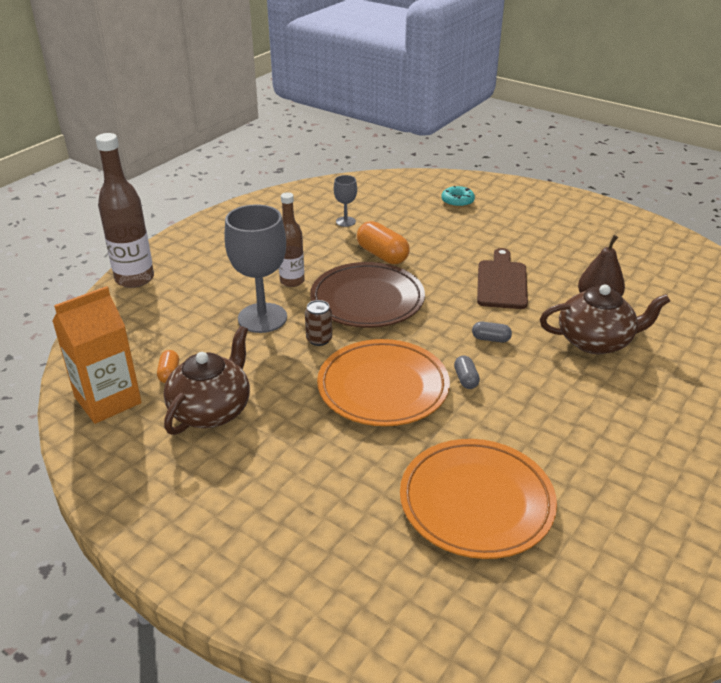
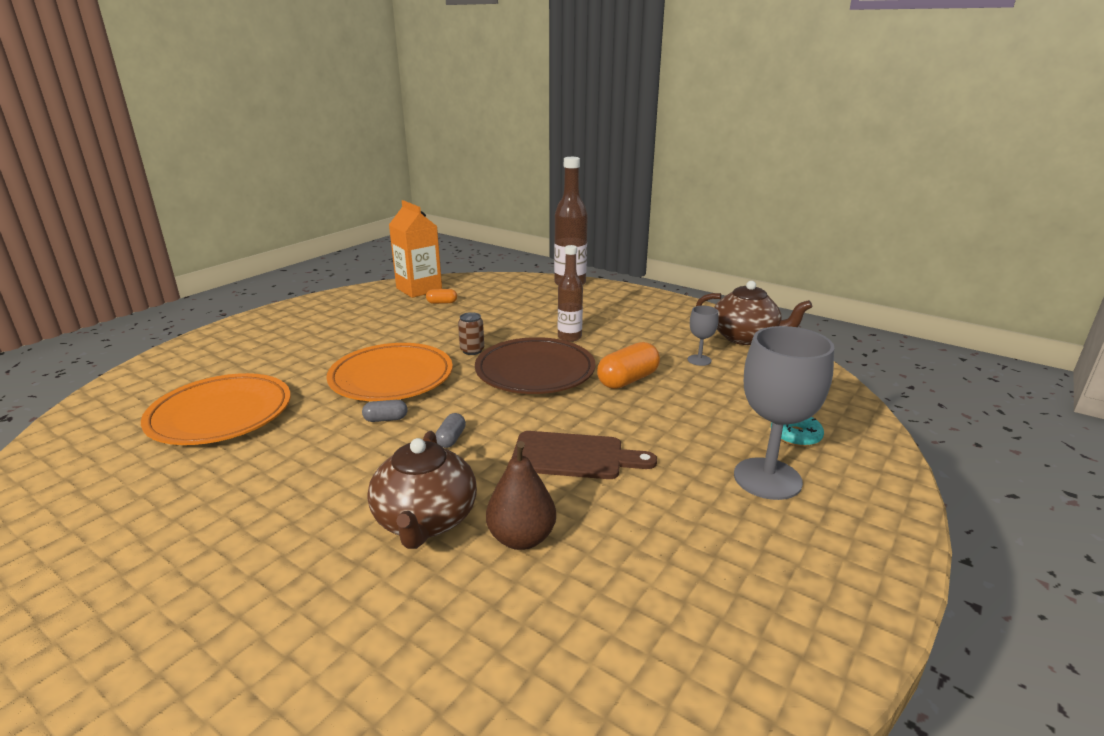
camera: 90 degrees right, 10 degrees down
(211, 410) = (393, 317): brown teapot -> brown teapot (745, 337)
(262, 318) = (509, 328): grey goblet -> grey goblet (767, 478)

